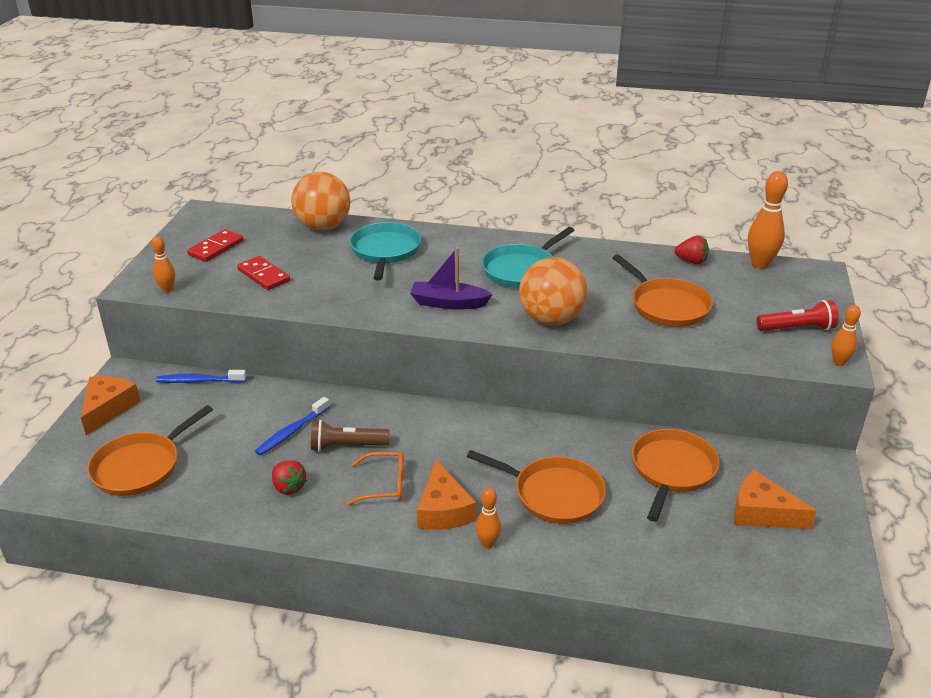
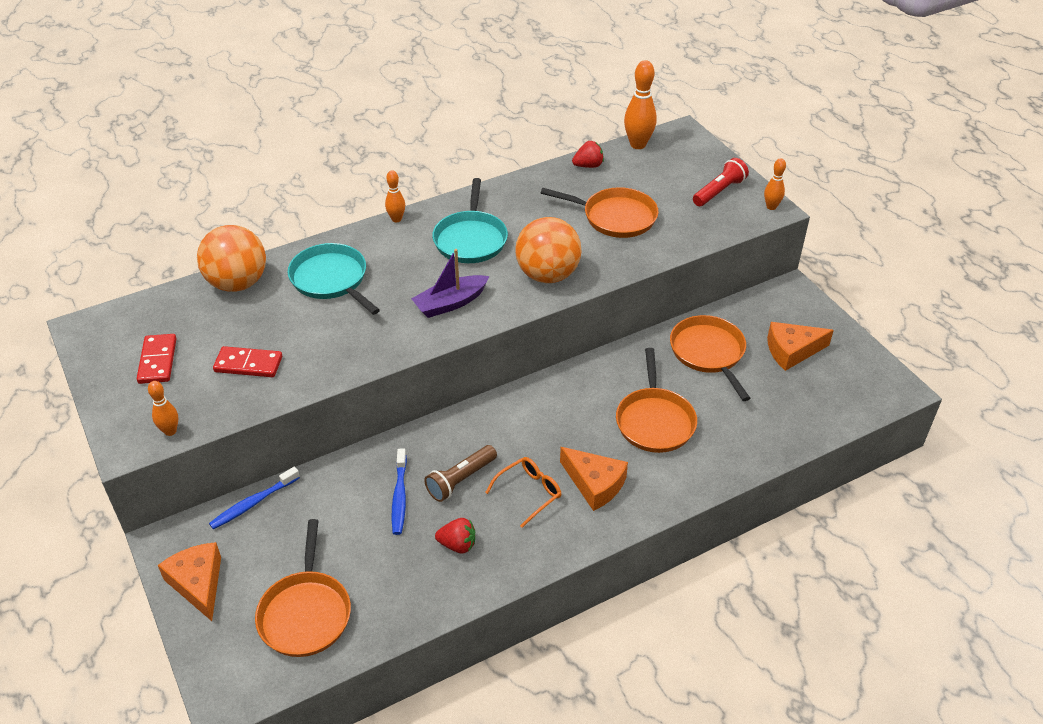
camera: 40 degrees left, 10 degrees up
(488, 543) = (654, 489): orange bowling pin -> orange bowling pin (396, 219)
(554, 494) = (654, 421): orange pan -> orange pan turned 105 degrees clockwise

